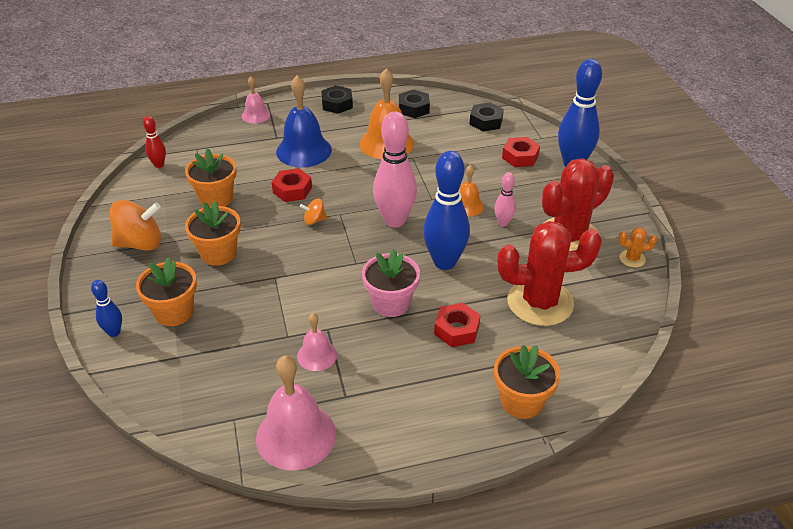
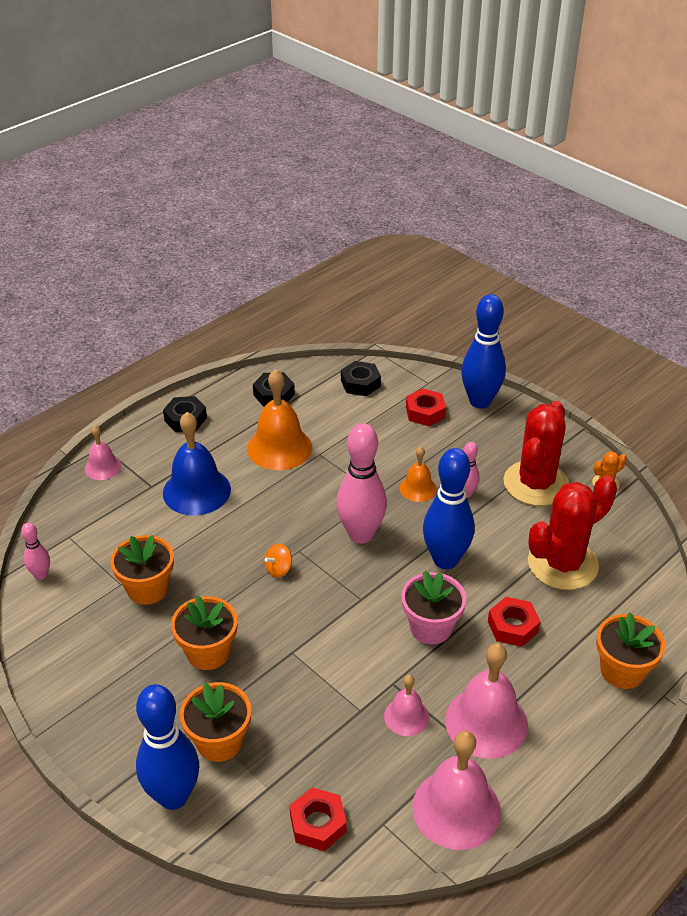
camera: 30 degrees left, 0 degrees up
(114, 332) = (173, 796): blue bowling pin -> blue bowling pin, size x2.04
(140, 243) = (107, 680): orange spinning top -> none
(159, 165) = (41, 575): red bowling pin -> pink bowling pin
(292, 190) = (224, 543): red nut -> red nut (318, 824)
(374, 387) = (486, 722): none -> pink bell

